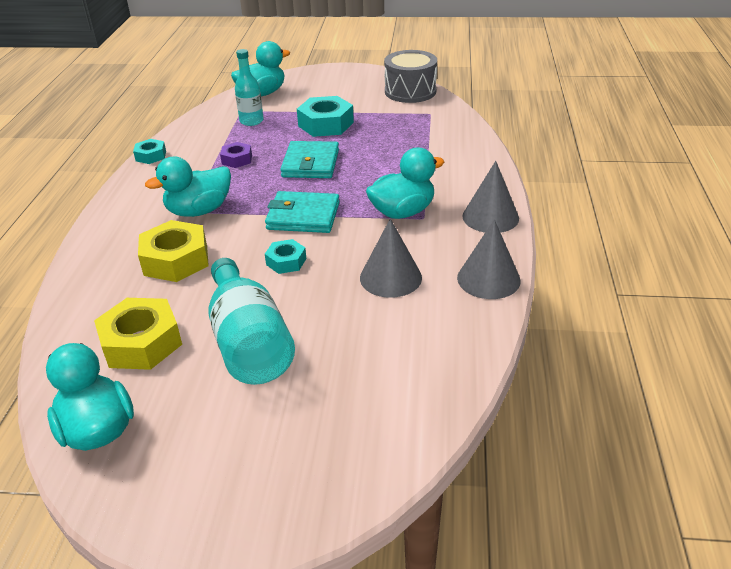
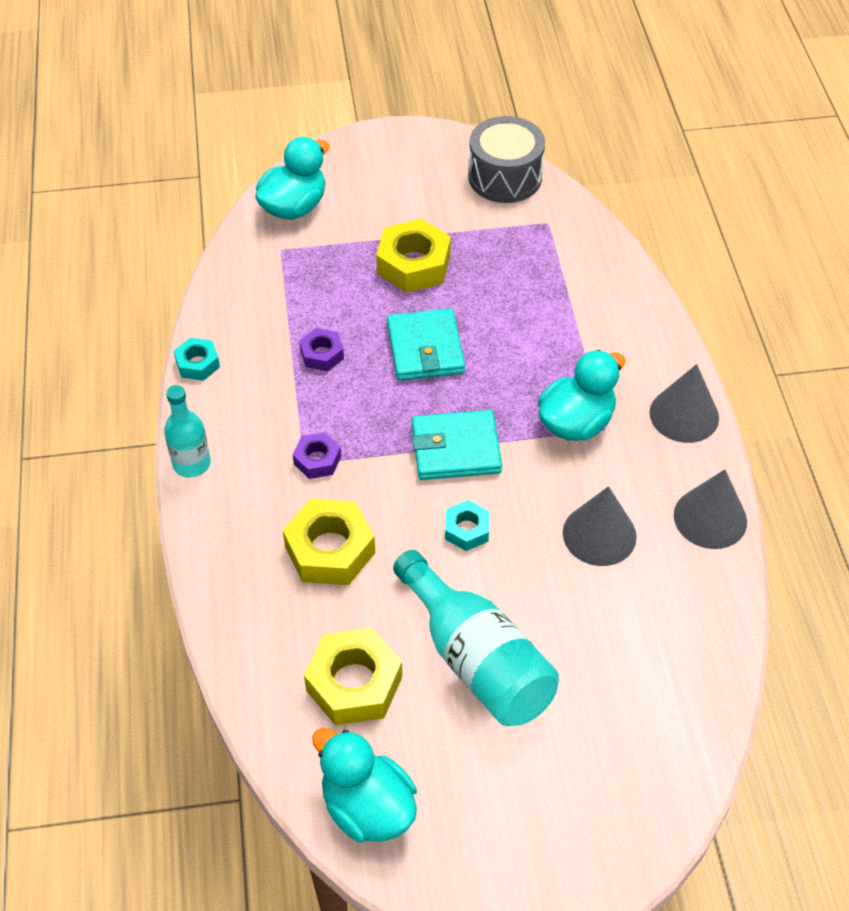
camera: 15 degrees left, 15 degrees up
(199, 211) = (317, 460): turquoise duck -> purple nut
(251, 121) = (306, 271): turquoise bottle -> turquoise bottle (191, 463)
(326, 124) = (414, 264): turquoise nut -> yellow nut

